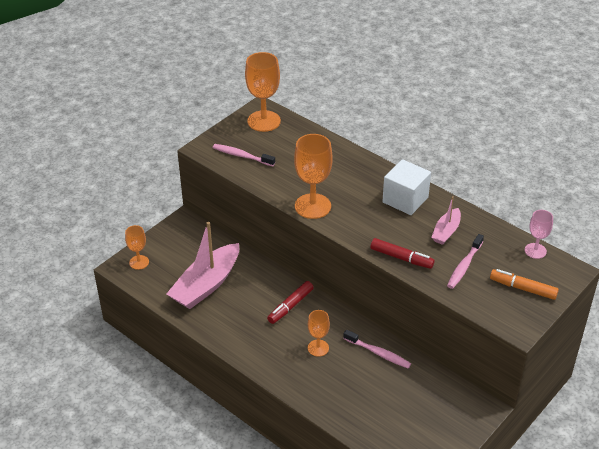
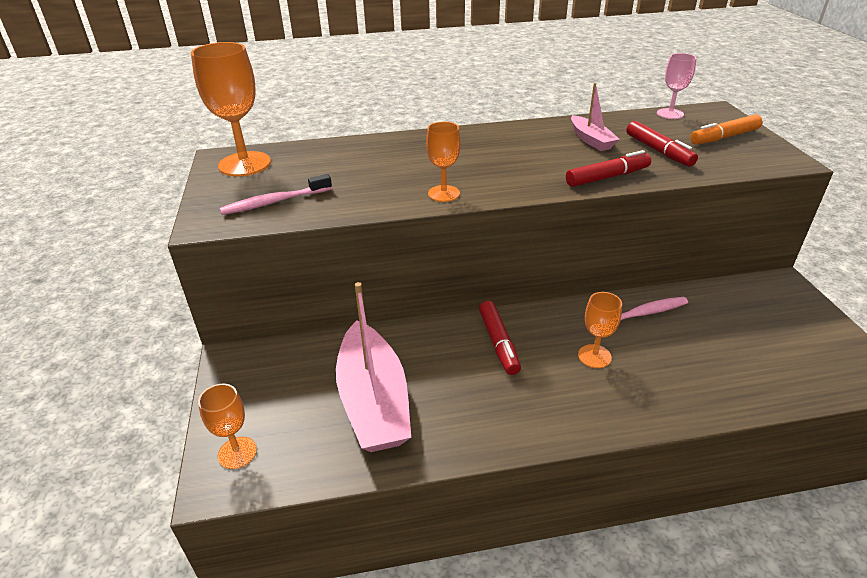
camera: 50 degrees left, 5 degrees down
(312, 206) = (443, 193): orange goblet -> orange goblet, size x0.57
(405, 200) = (511, 141): white cube -> none
(464, 266) = (658, 151): pink toothbrush -> red marker

